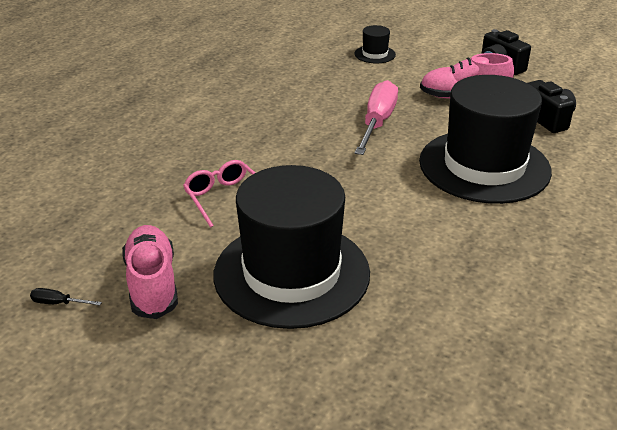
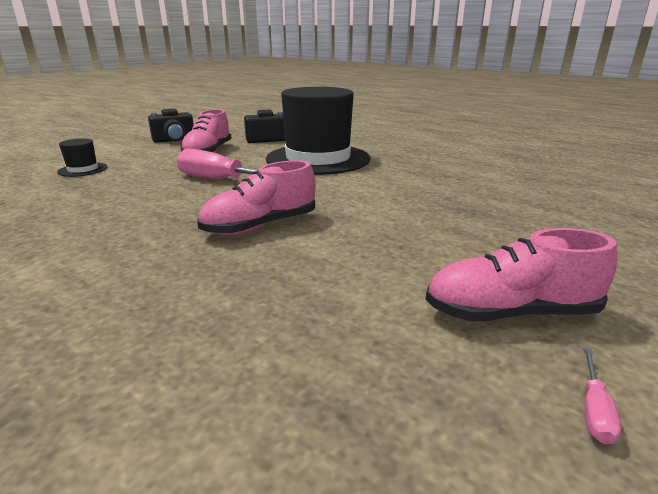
camera: 80 degrees left, 10 degrees down
(58, 303) = (594, 410): black screwdriver -> pink screwdriver
(224, 197) = (323, 258): pink glasses -> none
(275, 162) = (260, 226): none -> pink shoe
(291, 273) = (468, 231): black hat -> none

